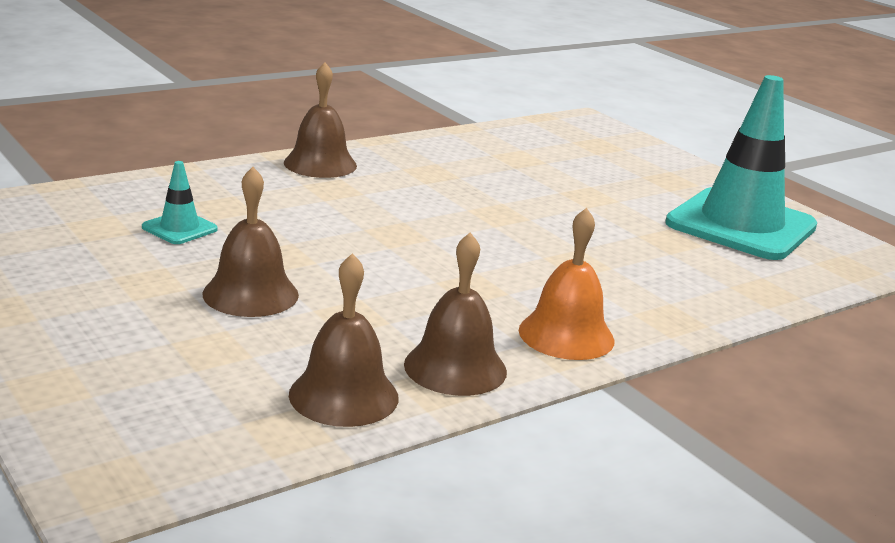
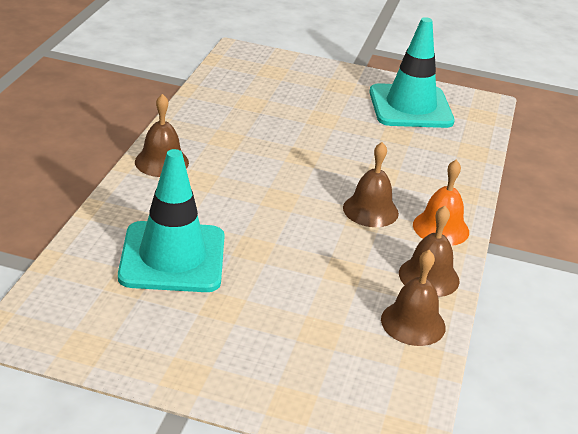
camera: 40 degrees left, 10 degrees up
(179, 228) = (172, 257): turquoise traffic cone -> turquoise traffic cone, size x2.42
(250, 294) = (281, 284): brown bell -> brown bell (370, 210)

